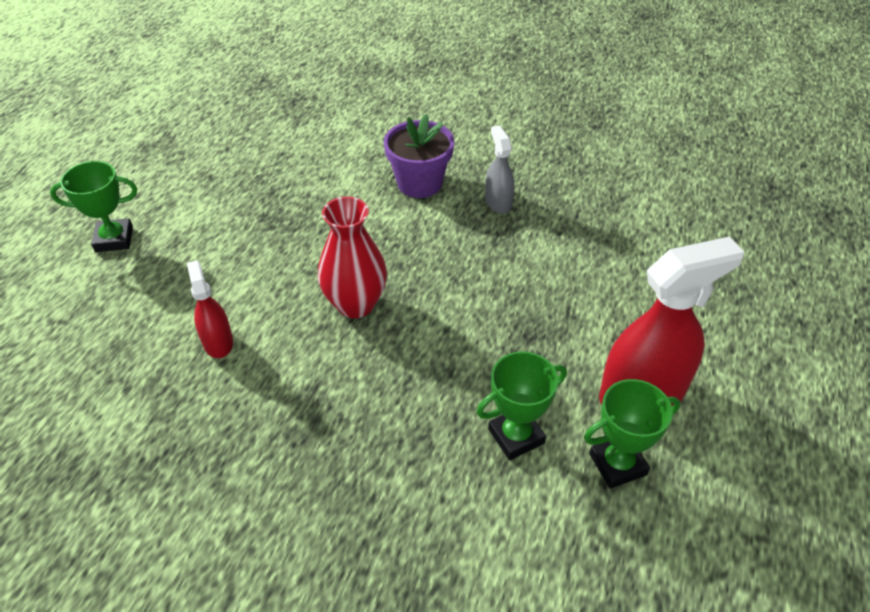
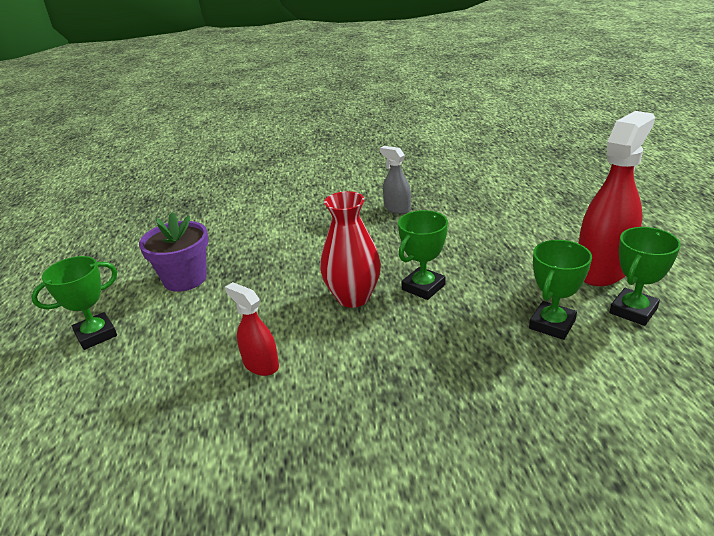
camera: 25 degrees left, 15 degrees down
(419, 183) = (330, 217): purple flower pot -> purple flower pot (185, 279)
(432, 324) = (423, 287): none -> green trophy

